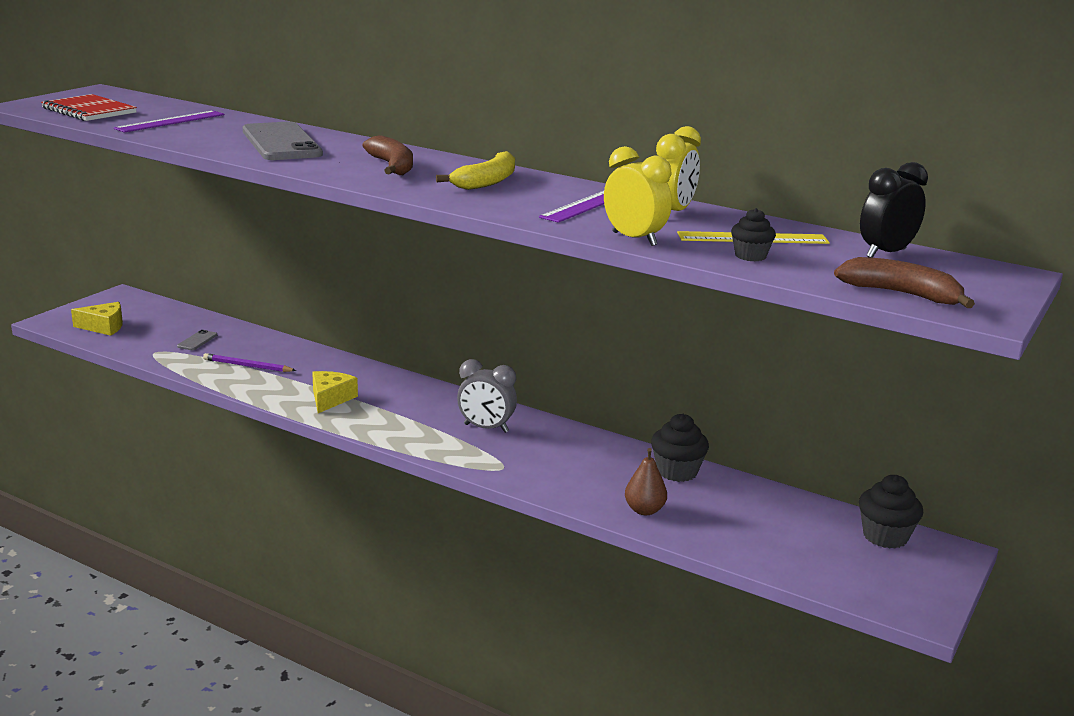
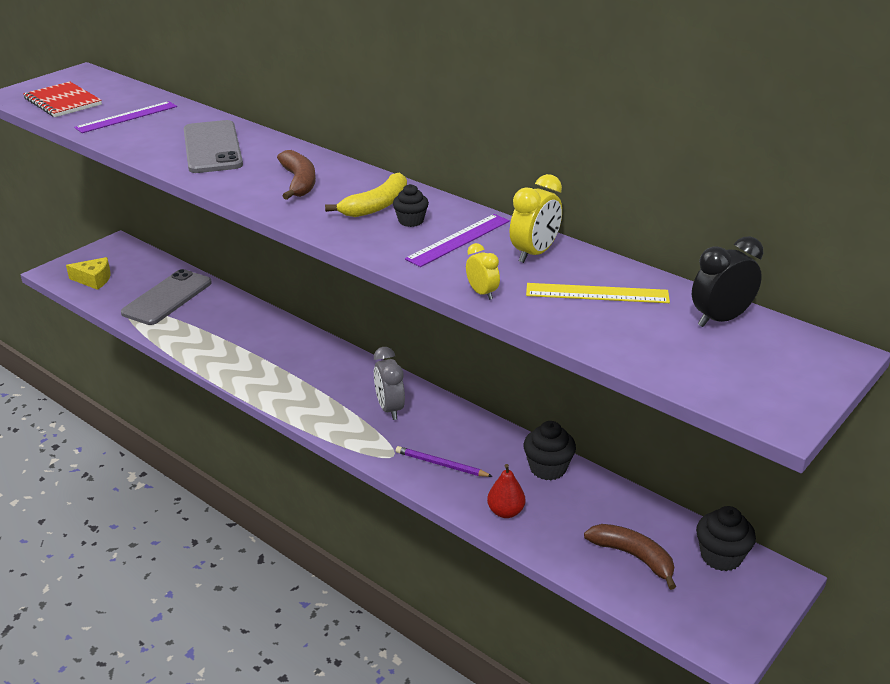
camera: 10 degrees right, 10 degrees up
(197, 341) = (167, 298): grey phone -> grey phone, size x2.46
(247, 366) = (202, 328): purple pencil -> purple pencil (441, 464)
(330, 399) = (263, 369): yellow cheese -> none
(486, 428) = (390, 409): grey clock -> grey clock turned 45 degrees clockwise
(634, 239) = (482, 293): yellow clock -> yellow clock, size x0.60
(644, 510) = (505, 512): brown pear -> red pear
(750, 256) = (584, 321): black cupcake -> black cupcake (411, 221)
(901, 294) = (710, 383): brown banana -> brown banana (633, 557)

